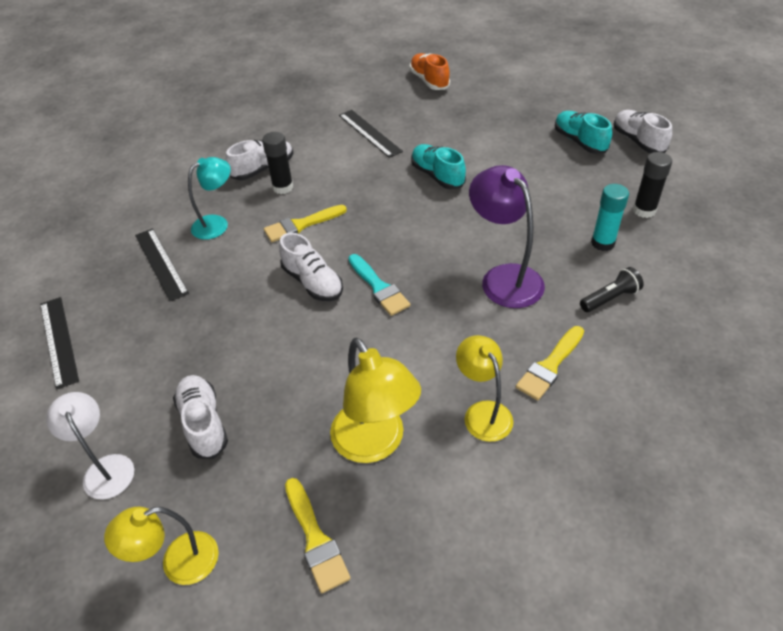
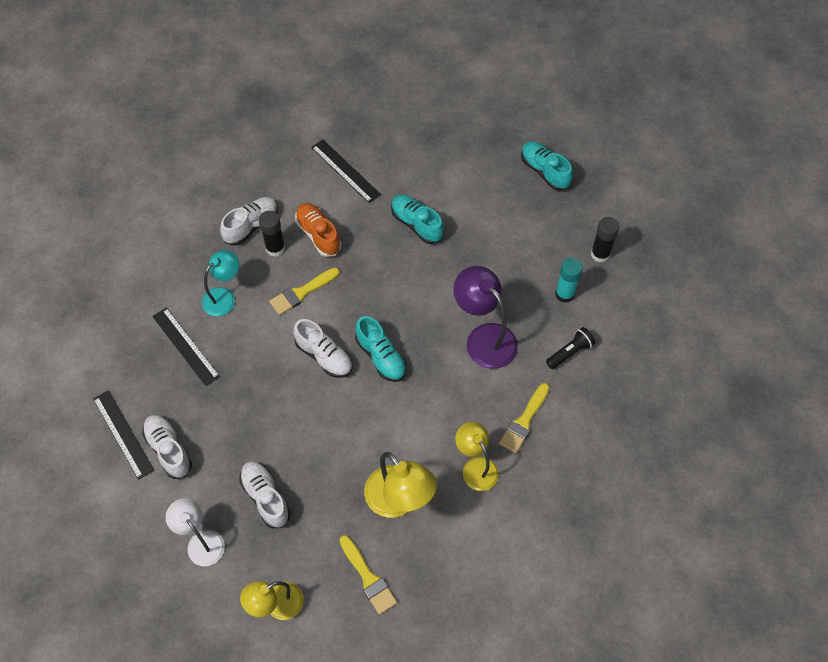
camera: 10 degrees left, 15 degrees up
(379, 287) = (381, 357): turquoise brush -> turquoise shoe
(429, 81) = (395, 91): orange shoe -> orange shoe (318, 234)
(638, 141) = (597, 167): white shoe -> white shoe (168, 449)

